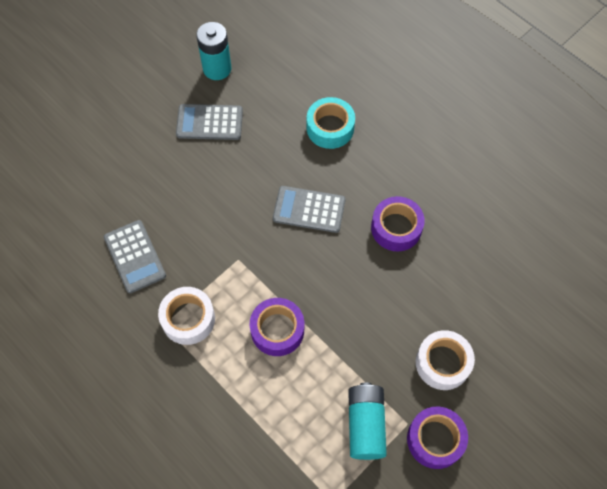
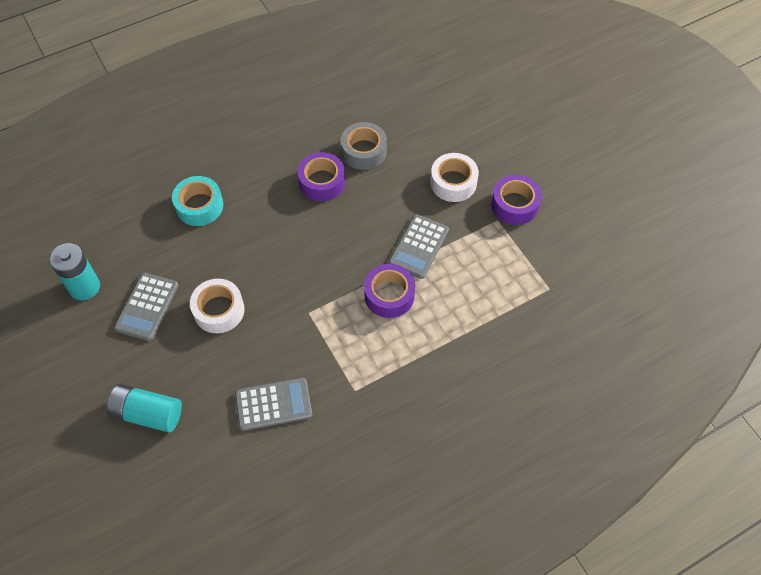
camera: 75 degrees left, 5 degrees down
(188, 319) = (356, 367): white tape -> white tape (219, 310)
(309, 210) = (279, 243): grey calculator -> grey calculator (419, 247)
(365, 424) = (491, 249): turquoise battery -> turquoise battery (148, 413)
(451, 258) = (364, 151): none -> grey tape

